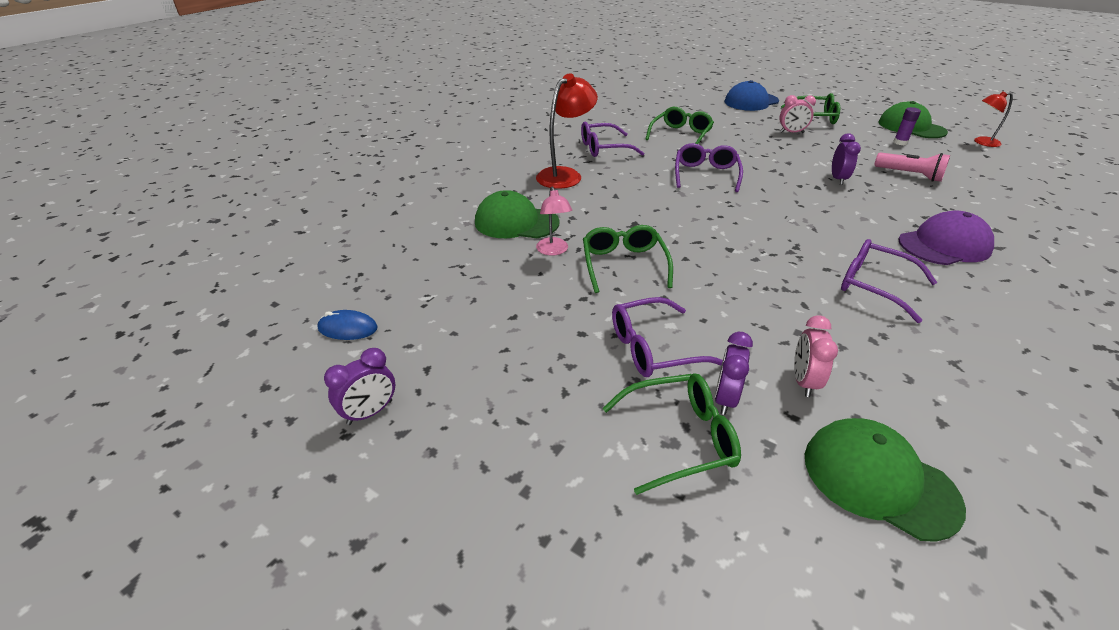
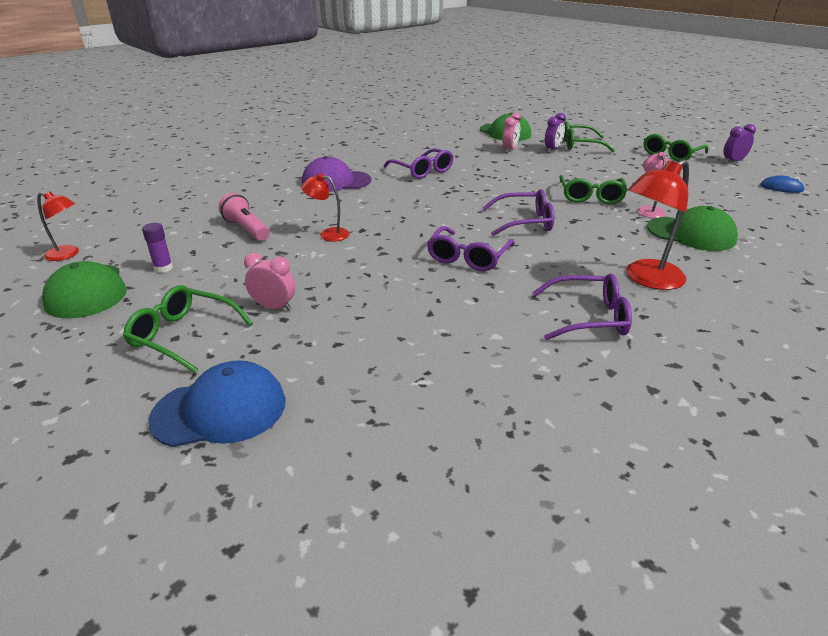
camera: 165 degrees left, 5 degrees down
(653, 348) = (582, 164): purple glasses -> purple glasses (525, 222)
(681, 135) = (451, 328): green glasses -> green glasses (671, 154)
(838, 179) = (328, 234): purple clock -> red lamp

